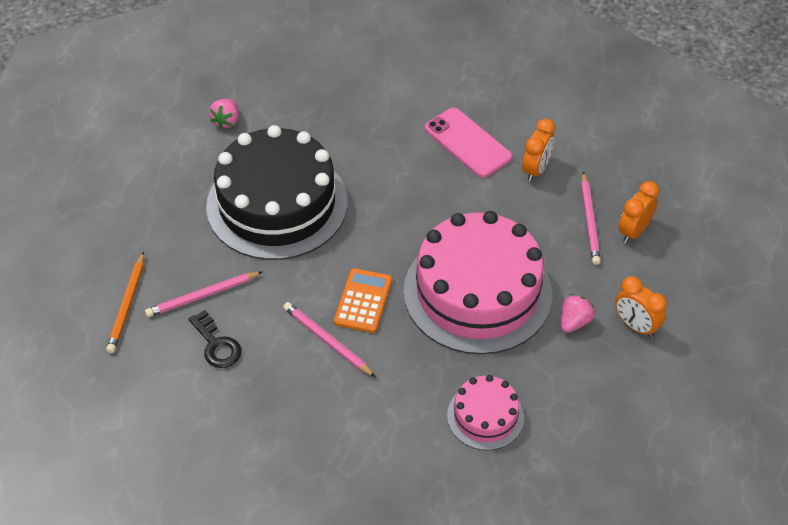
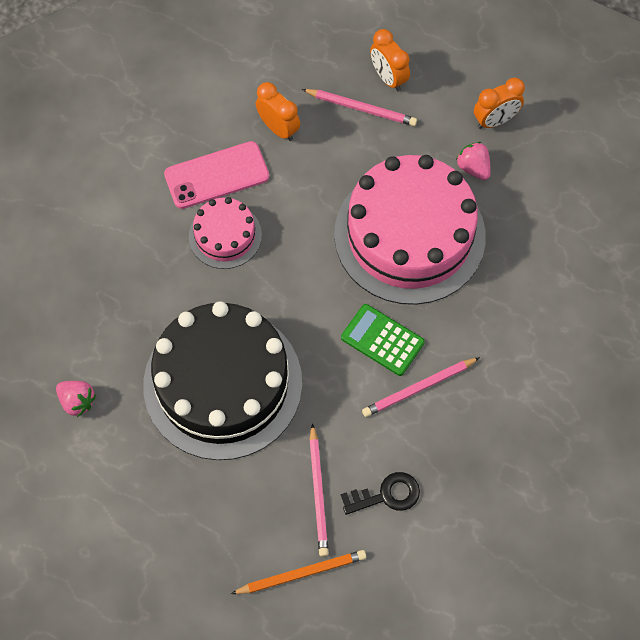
camera: 70 degrees left, 15 degrees up
(127, 305) = (301, 573): orange pencil -> orange pencil turned 45 degrees counterclockwise
(363, 301) = (382, 340): orange calculator -> green calculator
(485, 416) = (551, 279): pink cake -> pink cake (225, 235)

